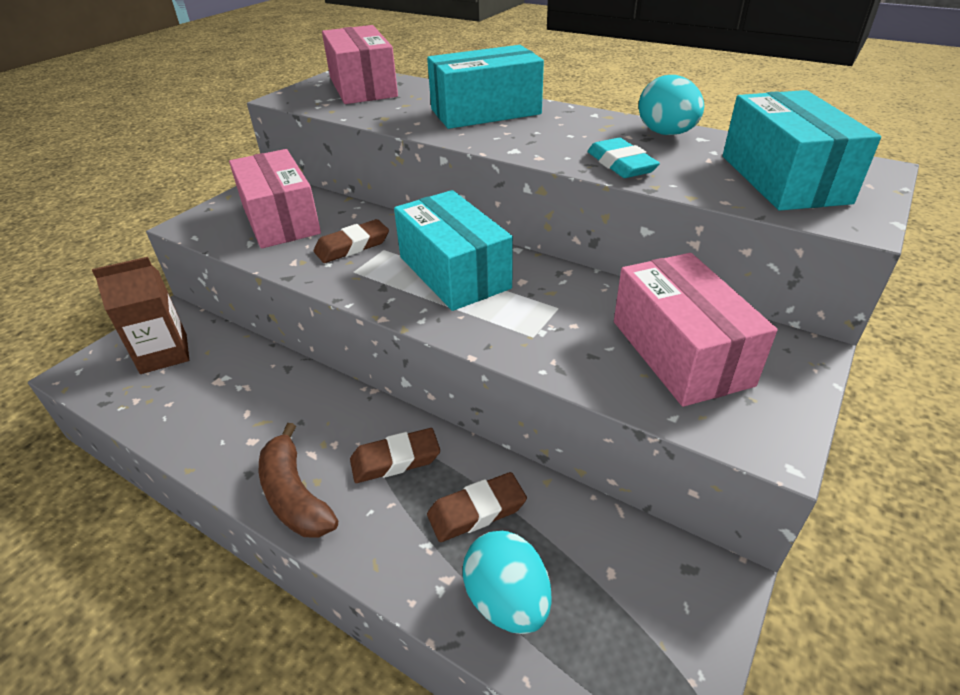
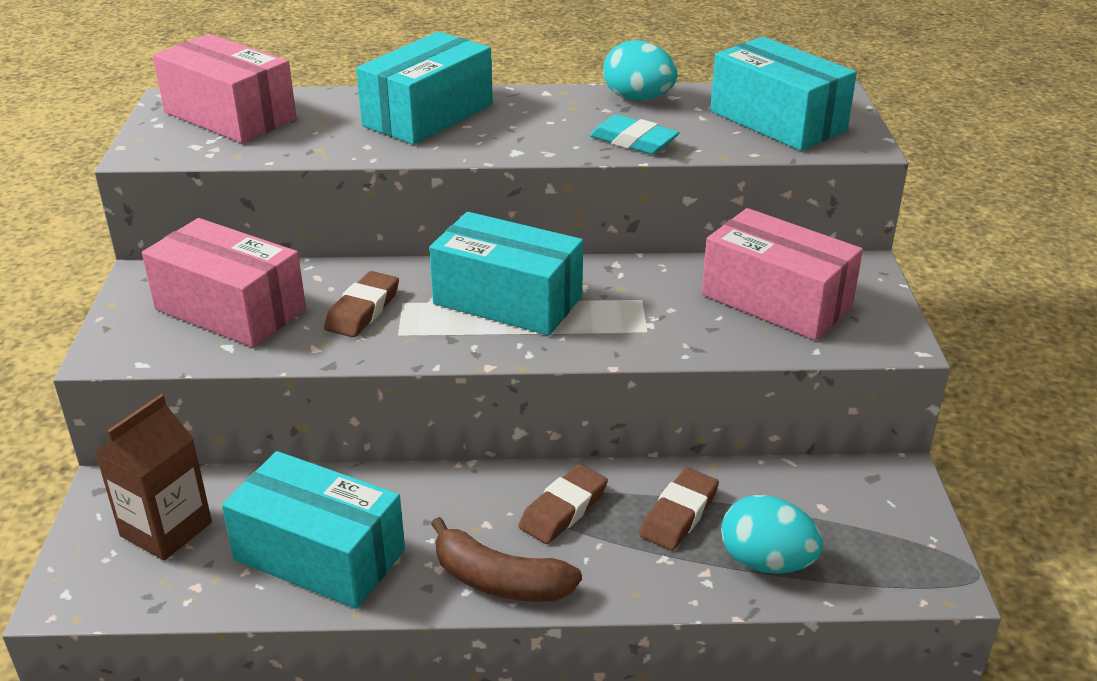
camera: 35 degrees left, 5 degrees down
(216, 414) = (319, 555): none -> turquoise box

